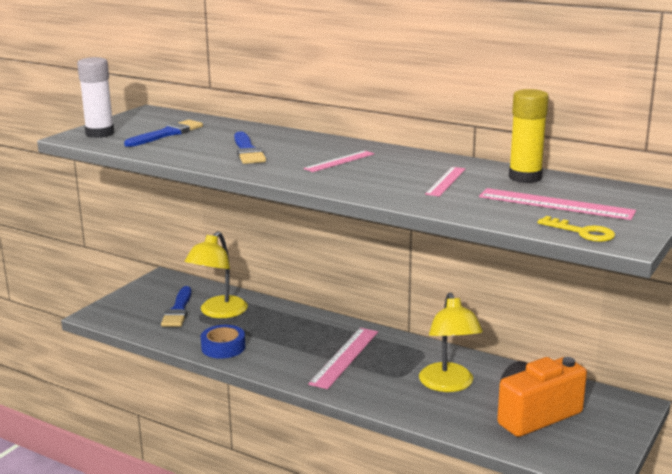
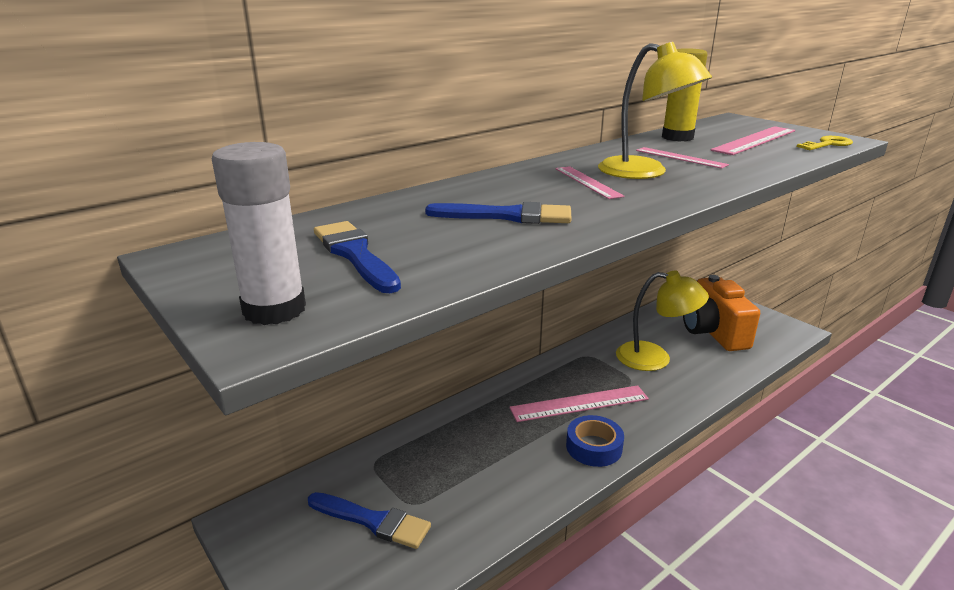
camera: 70 degrees left, 5 degrees up
(218, 312) = (409, 480): yellow lamp -> yellow lamp (644, 172)
(223, 347) = (513, 494): blue tape -> blue tape (594, 447)
(344, 357) = (579, 403): pink ruler -> pink ruler turned 60 degrees counterclockwise

